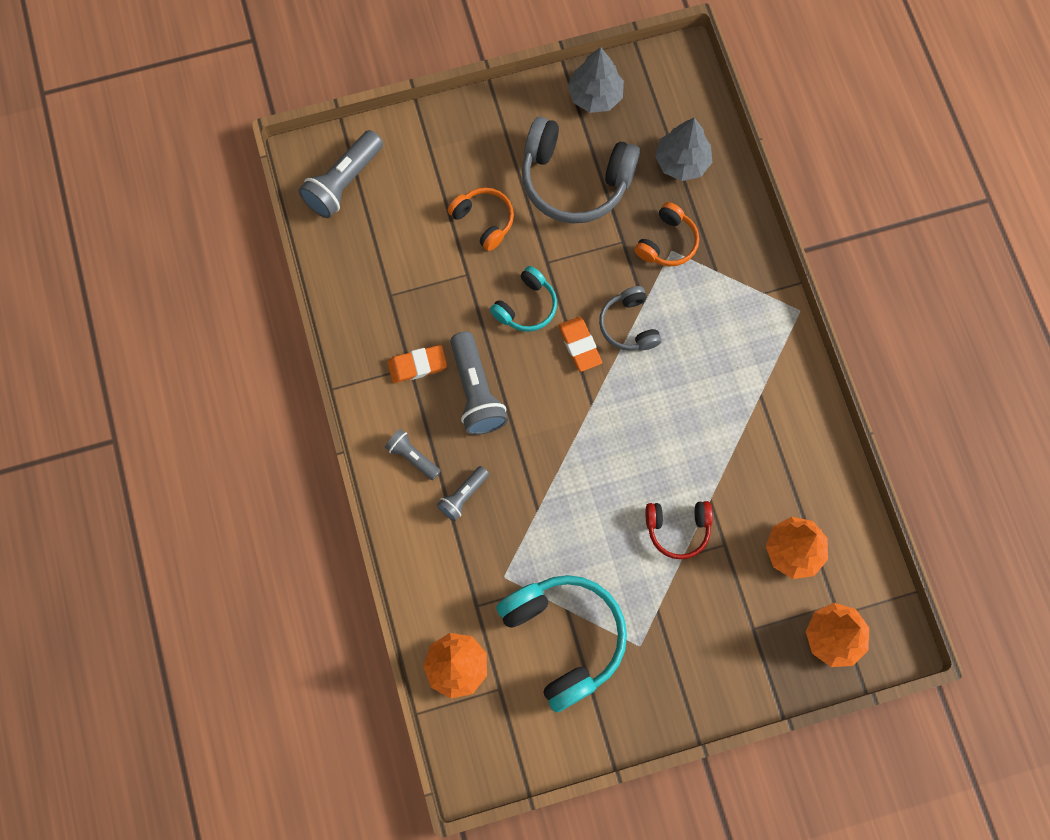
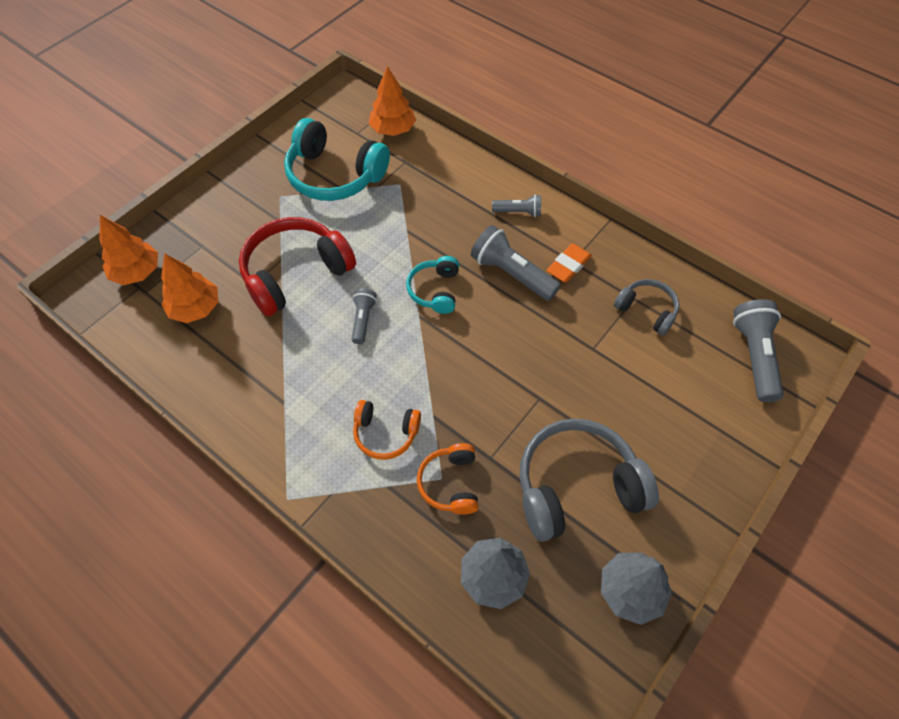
camera: 145 degrees right, 15 degrees down
(463, 496) = (464, 210): grey flashlight -> grey flashlight (363, 320)
(484, 221) = (619, 398): orange headphones -> orange headphones (385, 433)
(526, 306) = (526, 353): turquoise headphones -> turquoise headphones (435, 290)
(579, 345) = (461, 351): orange eraser -> none
(629, 325) = (433, 390): grey headphones -> grey headphones (646, 310)
(677, 529) = (295, 273): red headphones -> red headphones, size x1.84

